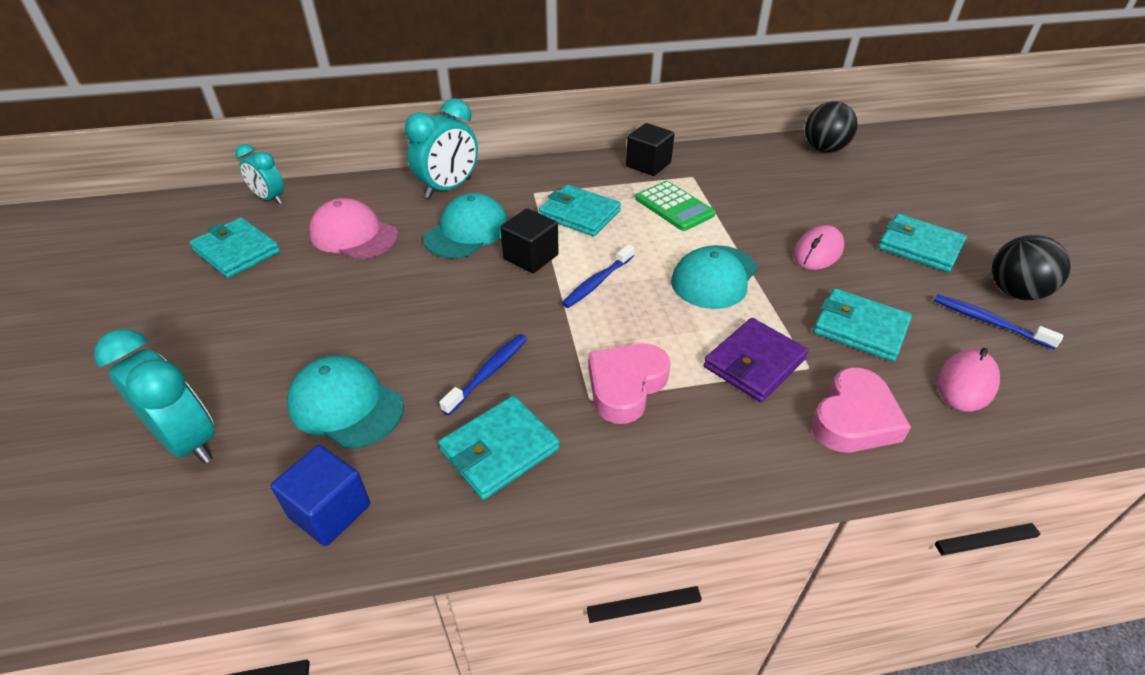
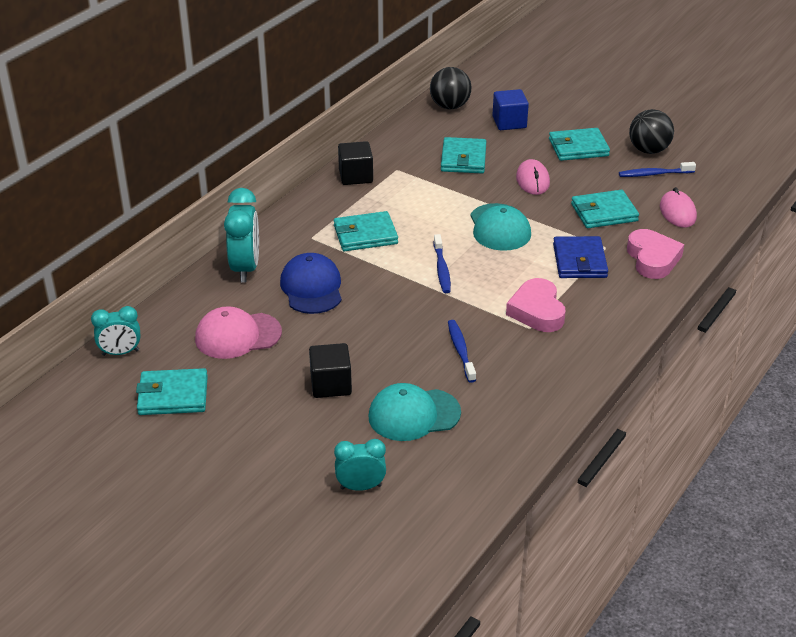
camera: 45 degrees left, 5 degrees down
(189, 441) = (360, 487): turquoise clock -> turquoise clock, size x0.63
(330, 511) = (489, 454): blue cube -> blue cube (509, 122)
(467, 231) = (311, 288): turquoise cap -> blue cap
(499, 450) = (523, 377): turquoise wallet -> turquoise wallet (463, 159)
(531, 257) = (379, 278): black cube -> black cube (331, 384)
(674, 207) = (416, 197): green calculator -> none
(754, 363) = (579, 261): purple wallet -> blue wallet

